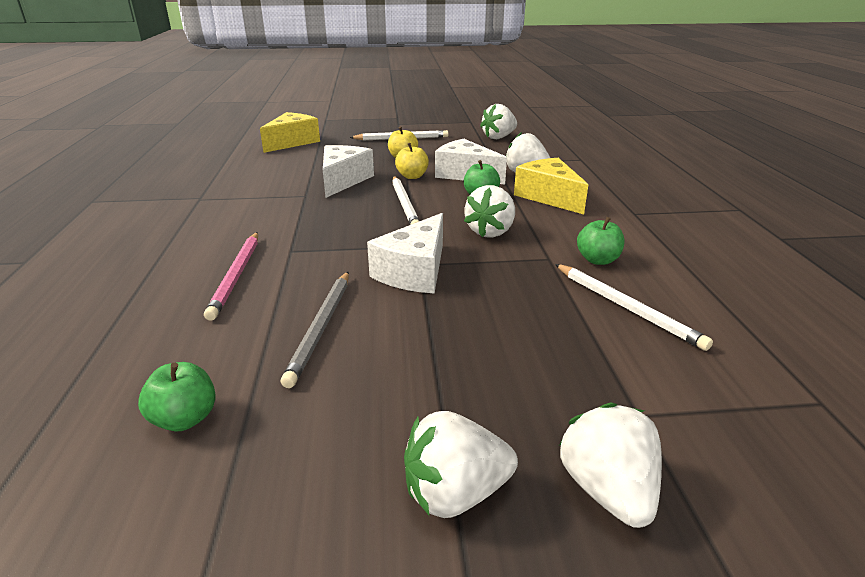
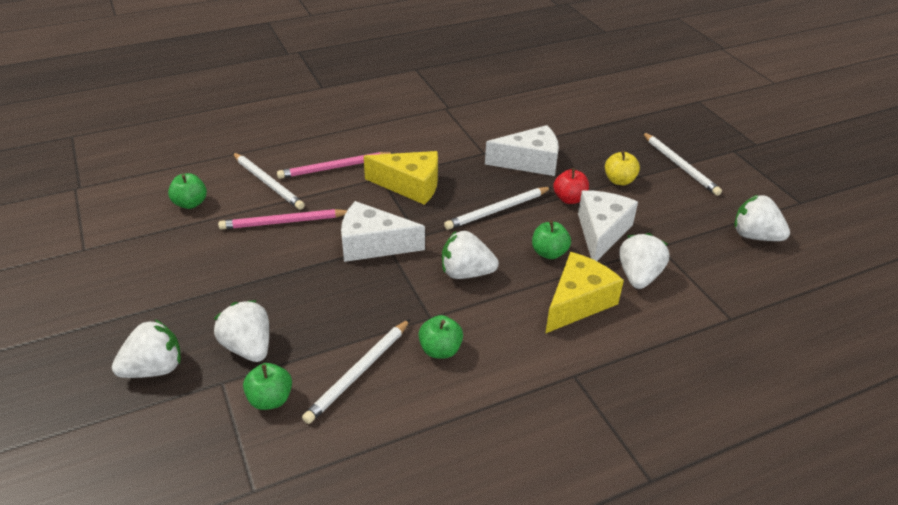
camera: 70 degrees right, 10 degrees up
(213, 331) = (268, 183): none -> white pencil
(292, 142) = (606, 105): yellow cheese -> yellow cheese (410, 186)
(321, 327) = (283, 222): grey pencil -> pink pencil
(412, 176) = (569, 199): yellow apple -> red apple
(455, 493) = (148, 309): white strawberry -> white strawberry (248, 347)
(670, 374) = (270, 399): none -> green apple

